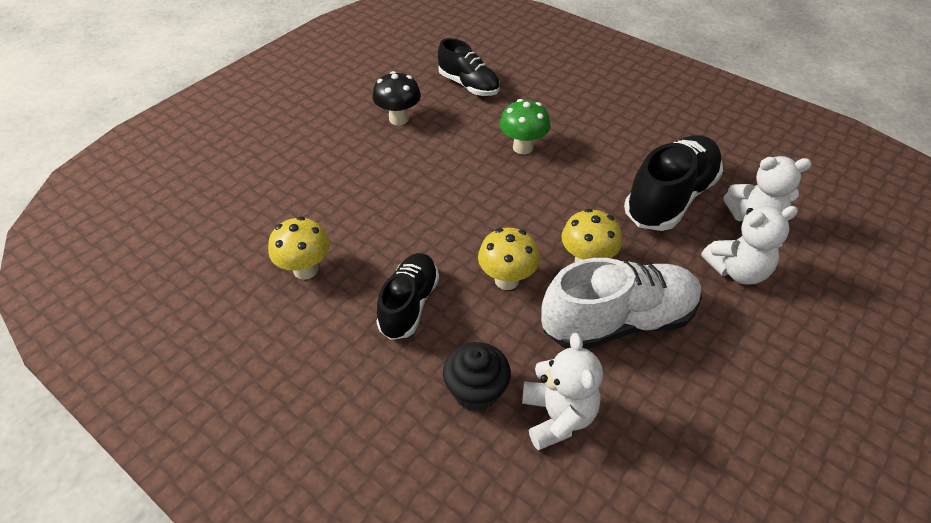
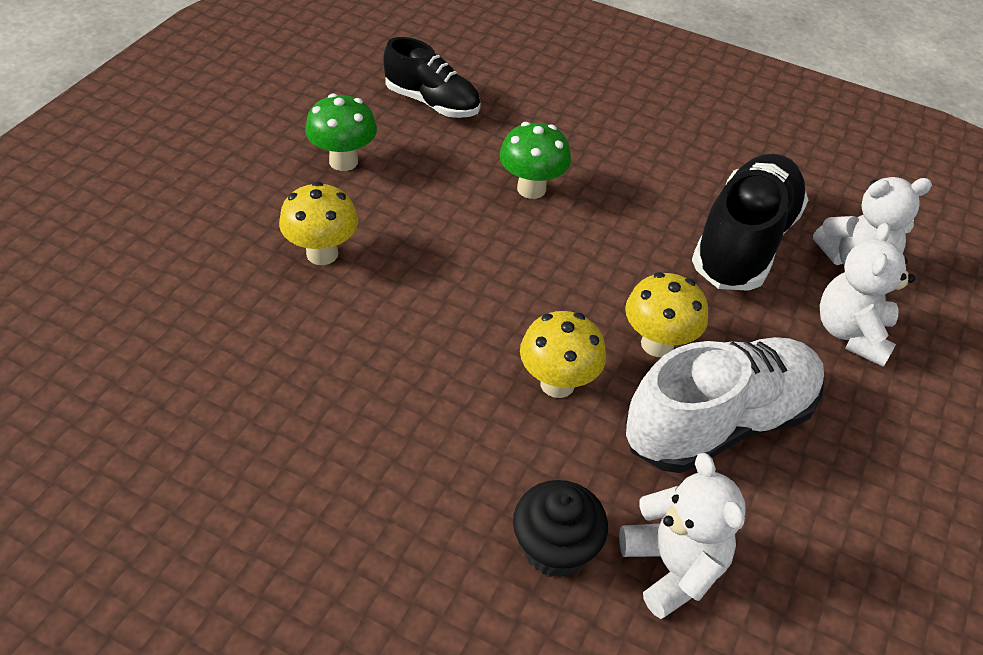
camera: 15 degrees left, 0 degrees up
(305, 270) = (265, 404): yellow mushroom -> yellow mushroom (322, 254)
(398, 119) = (343, 161): black mushroom -> green mushroom
(409, 304) = (430, 437): black shoe -> none
(737, 270) = (851, 333): white teddy bear -> white teddy bear turned 135 degrees clockwise

